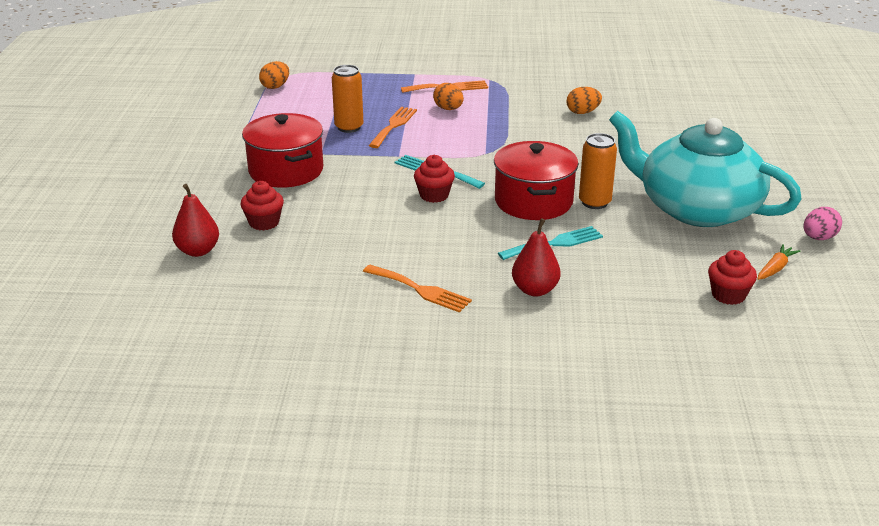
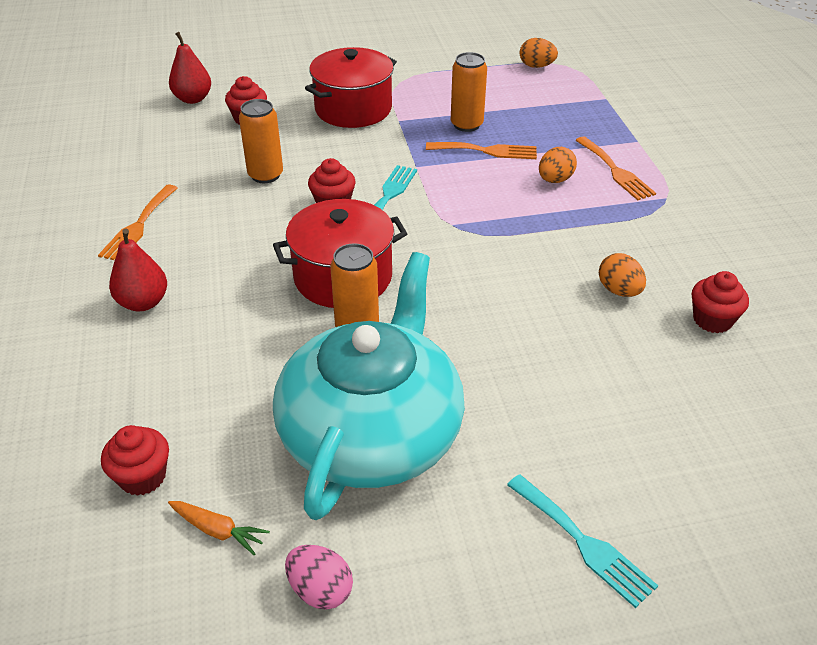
camera: 75 degrees right, 10 degrees up
(372, 221) = (265, 175): none -> orange can
(555, 243) = (246, 306): turquoise fork -> turquoise fork (583, 542)
(618, 93) = (712, 320): none -> red cupcake

